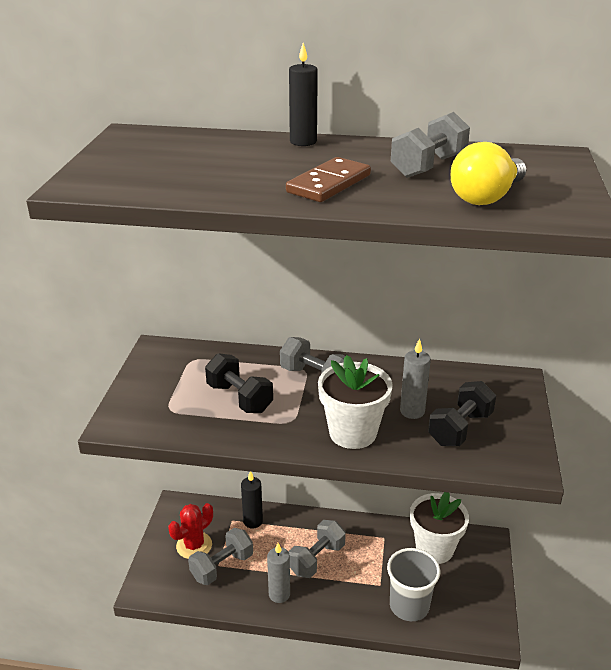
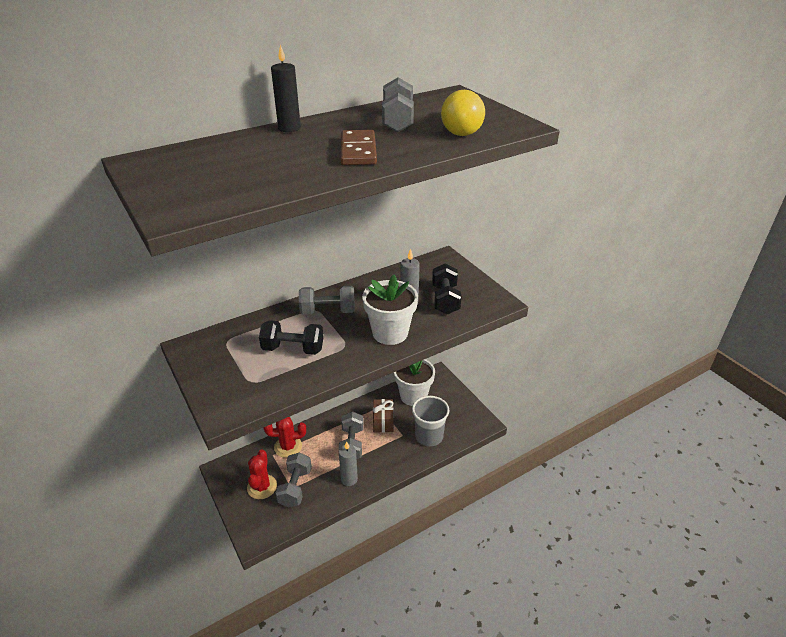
camera: 40 degrees left, 5 degrees up
(253, 521) = (288, 447): black candle -> red cactus
(371, 557) = (383, 422): none -> brown gift

